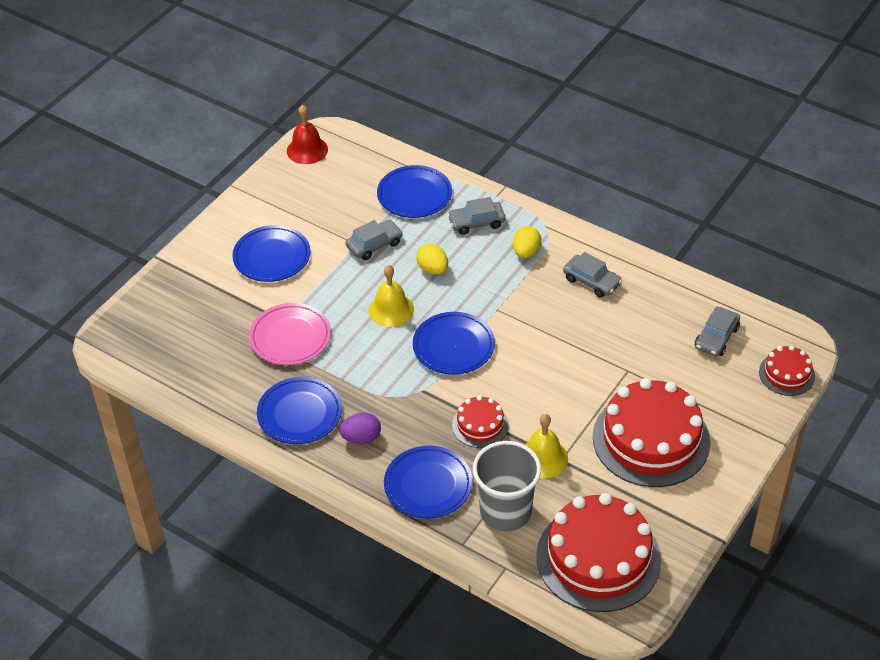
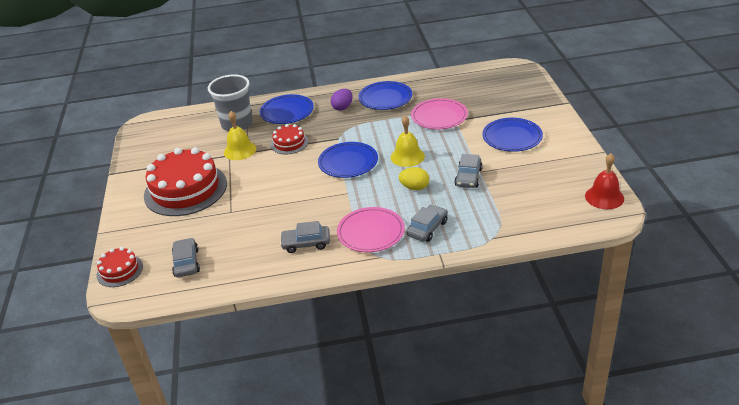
camera: 140 degrees right, 10 degrees down
(414, 195) = (492, 218): blue plate -> none
(526, 252) = (371, 232): yellow egg -> pink plate
(598, 558) = (172, 135): red cake -> none

